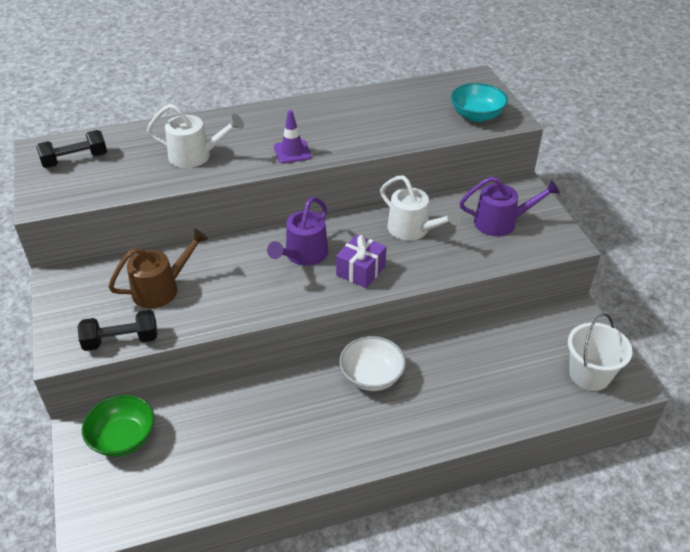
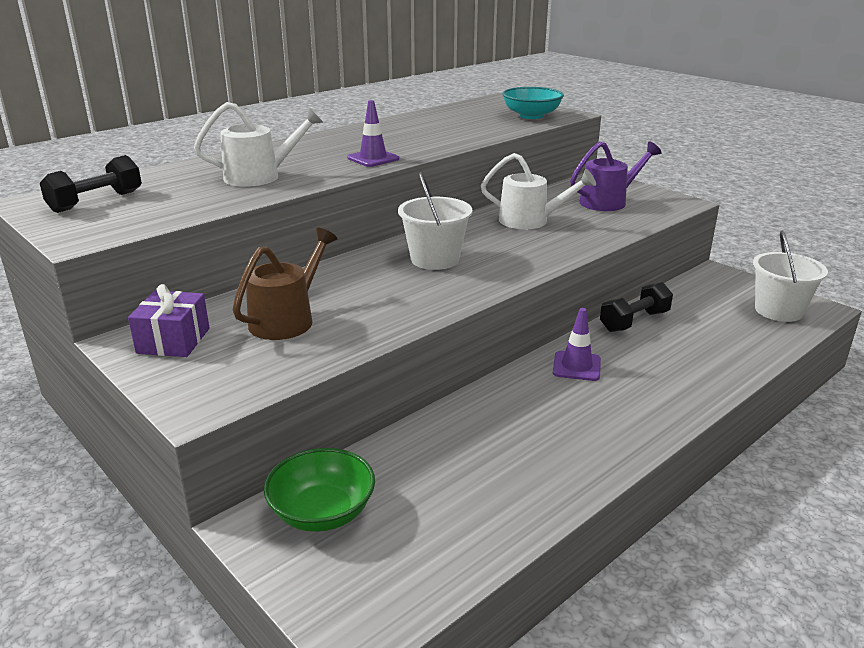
camera: 25 degrees left, 15 degrees down
(121, 340) = (277, 375): black dumbbell -> black dumbbell (634, 321)
(303, 255) = (435, 259): purple watering can -> white bucket
(361, 270) = (511, 257): purple gift -> purple gift (173, 341)
(372, 376) = (576, 366): white bowl -> purple traffic cone

